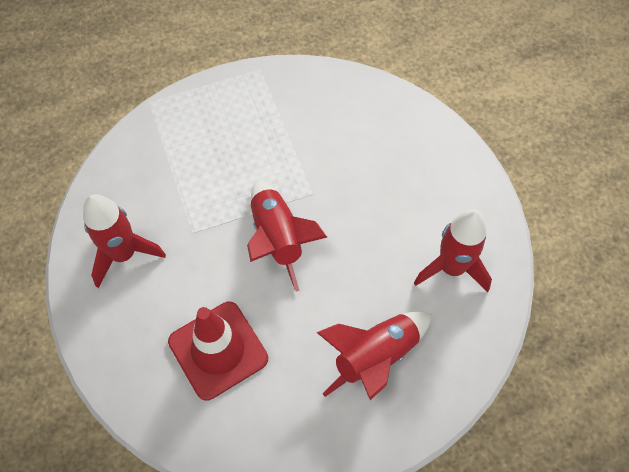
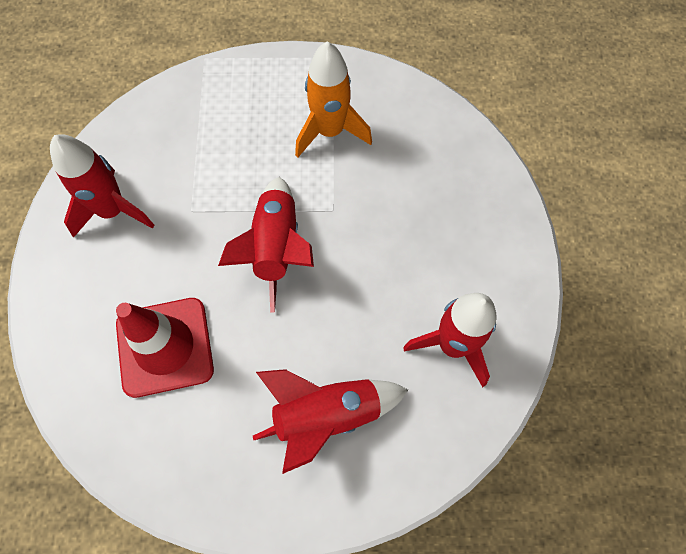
camera: 20 degrees right, 5 degrees up
(283, 130) = (330, 131): none -> orange rocket

